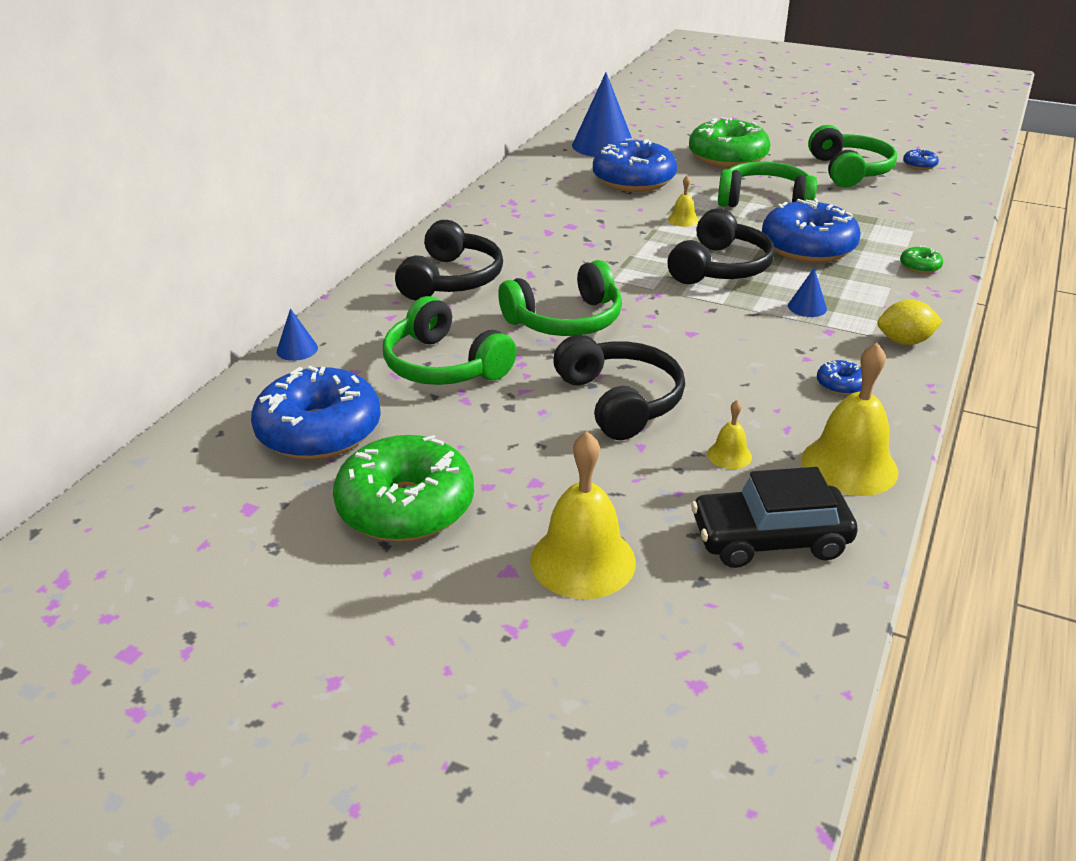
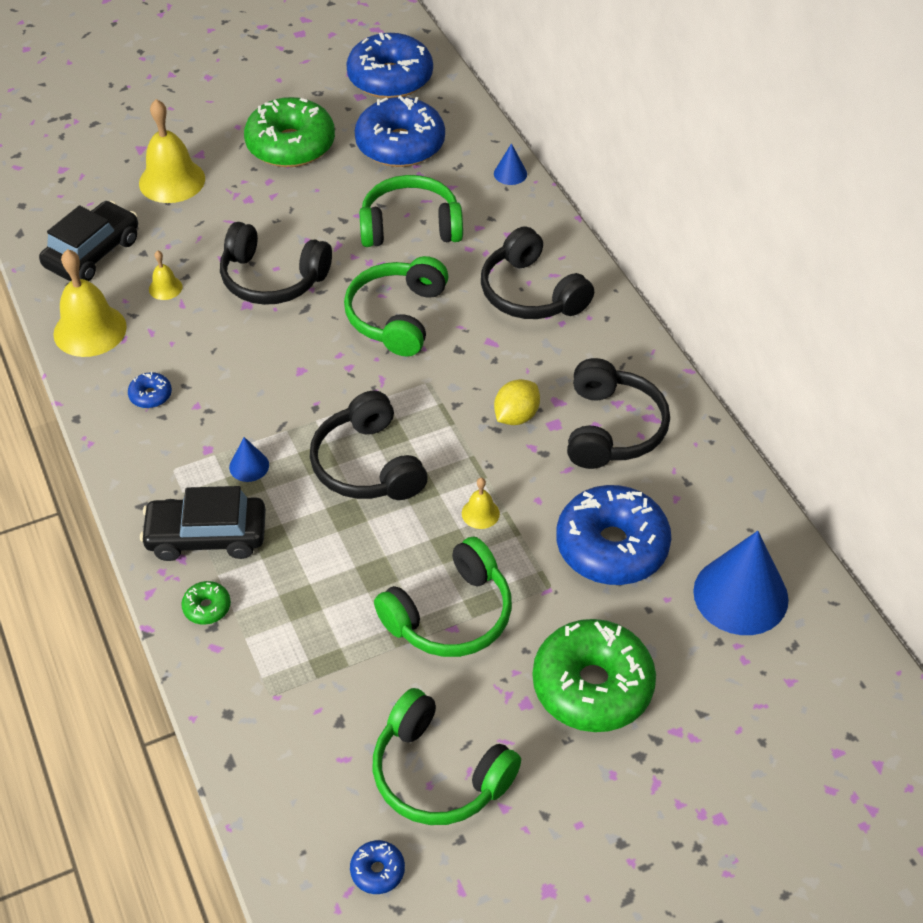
camera: 130 degrees right, 15 degrees up
(542, 208) = (612, 428): none -> black headphones
(808, 247) = (329, 558): blue donut -> blue donut (390, 78)
(883, 292) = (206, 536): none -> black car
(904, 341) = (142, 479): yellow lemon -> yellow lemon (516, 416)

